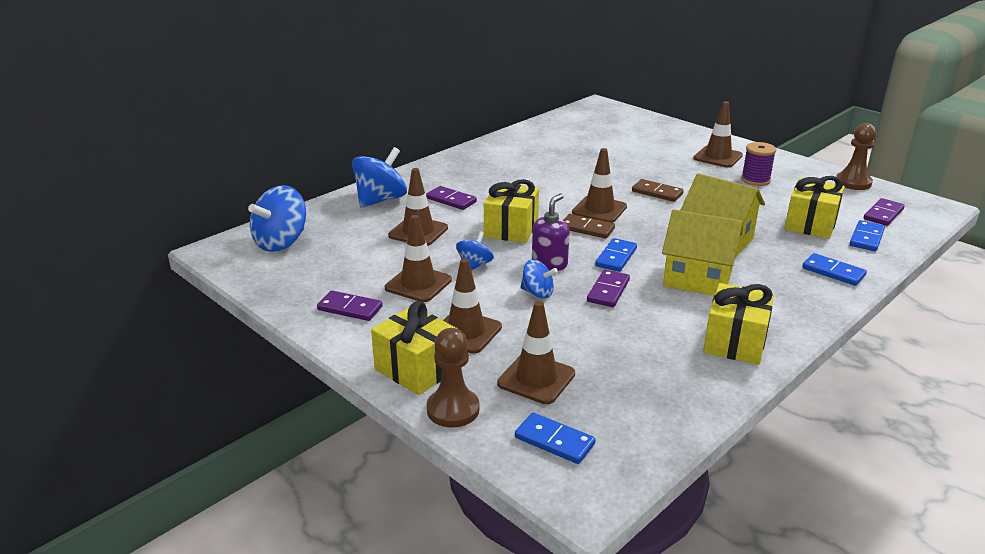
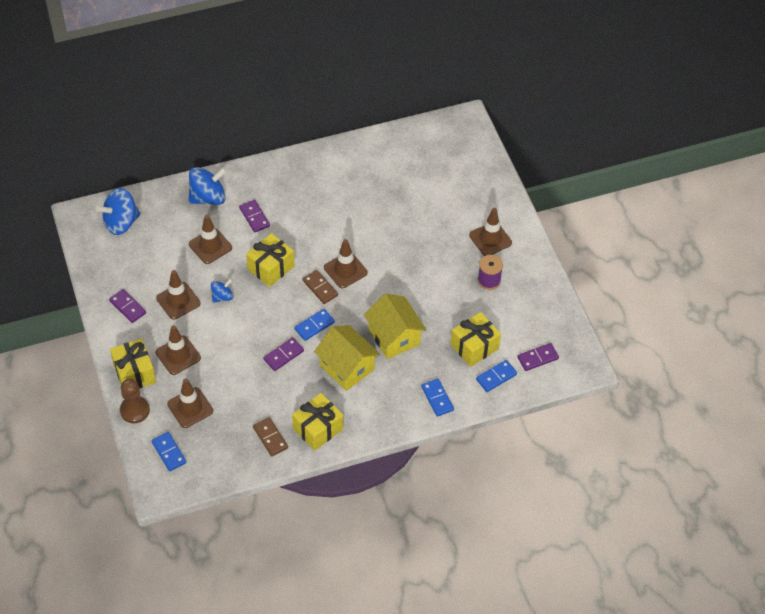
camera: 25 degrees right, 25 degrees up
(537, 293) = (241, 339): blue spinning top -> none
(549, 264) = (268, 314): purple soap dispenser -> none
(657, 192) = (402, 266): brown domino -> brown domino (270, 437)
(853, 182) = (559, 313): brown pawn -> none

